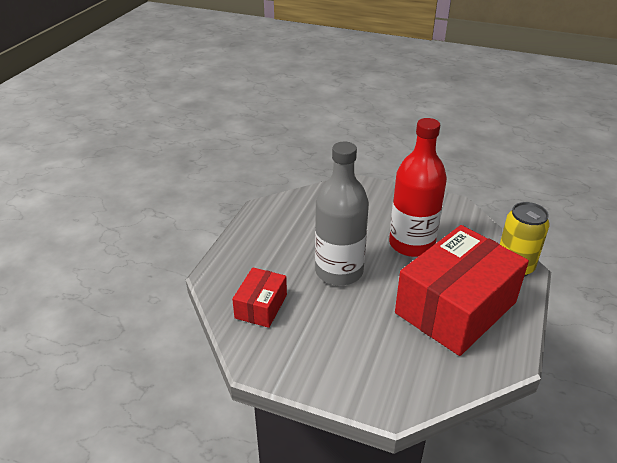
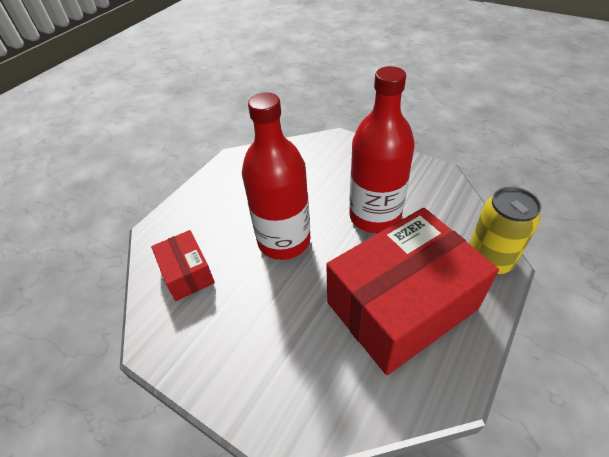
camera: 15 degrees right, 10 degrees up
(261, 306) = (187, 273): red box -> red box turned 60 degrees counterclockwise
(339, 271) = (284, 241): grey bottle -> red bottle

